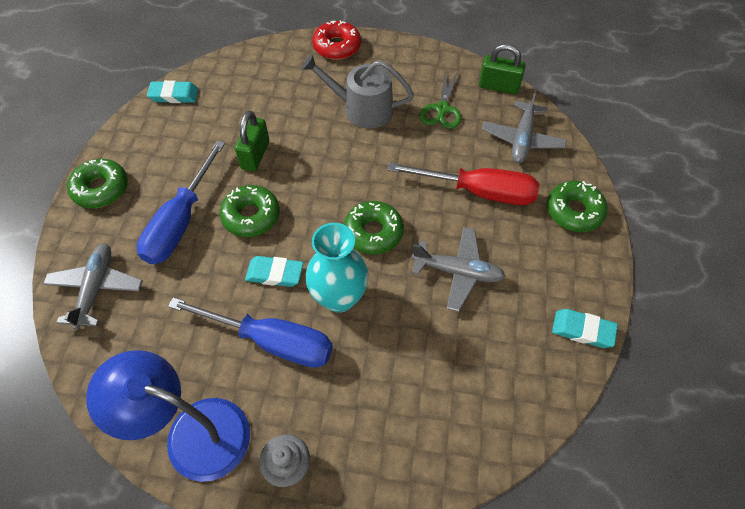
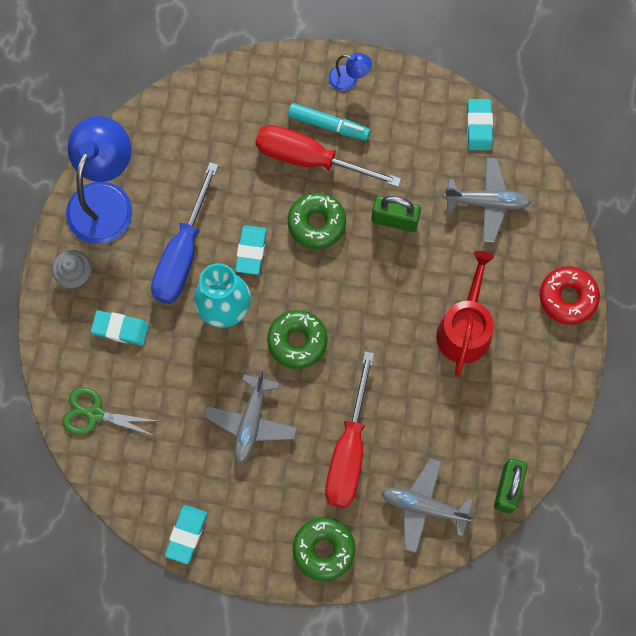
camera: 90 degrees right, 15 degrees up
(96, 288) = (237, 99): grey plane -> grey plane (487, 203)
(101, 189) = (349, 80): green donut -> blue lamp
(146, 206) = (328, 125): none -> turquoise marker
(181, 222) = (310, 159): blue screwdriver -> red screwdriver
(358, 407) = (120, 329): none -> turquoise eraser
(362, 109) = (465, 328): grey watering can -> red watering can
(442, 109) = (467, 419): green scissors -> green scissors (94, 414)

